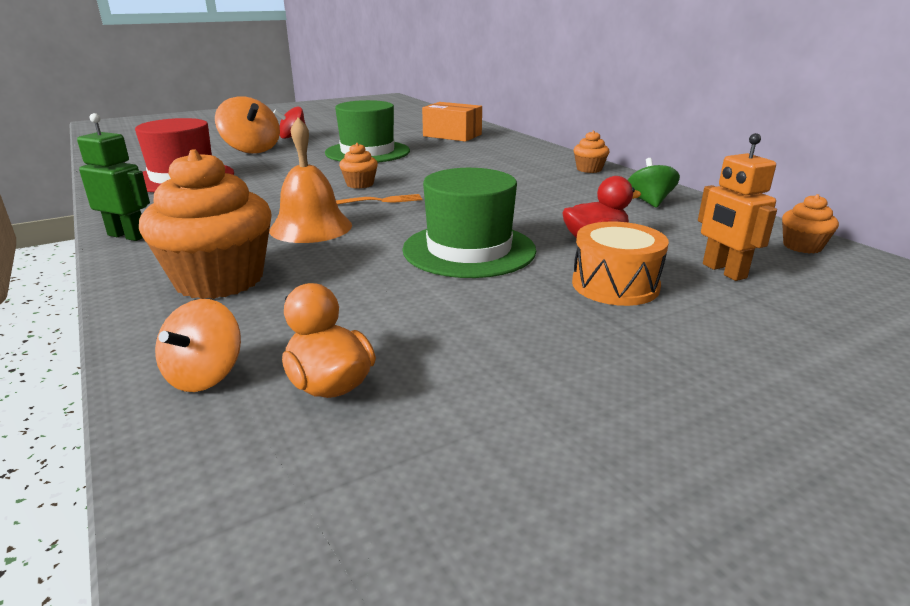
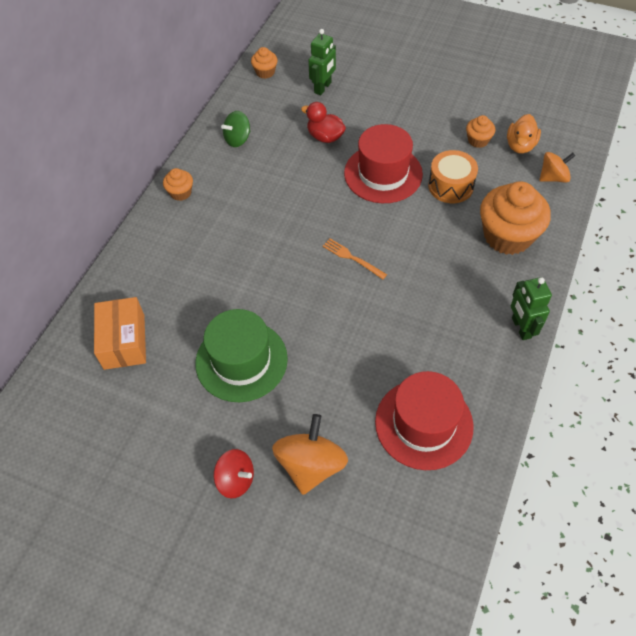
camera: 125 degrees left, 30 degrees up
(311, 227) = (422, 255): orange bell -> none
(360, 184) = (330, 294): orange cupcake -> orange cupcake (478, 140)
(469, 250) = (383, 174): green hat -> red hat
(615, 285) = (371, 112): orange drum -> orange drum (450, 186)
(723, 271) = (323, 88): orange robot -> green robot

